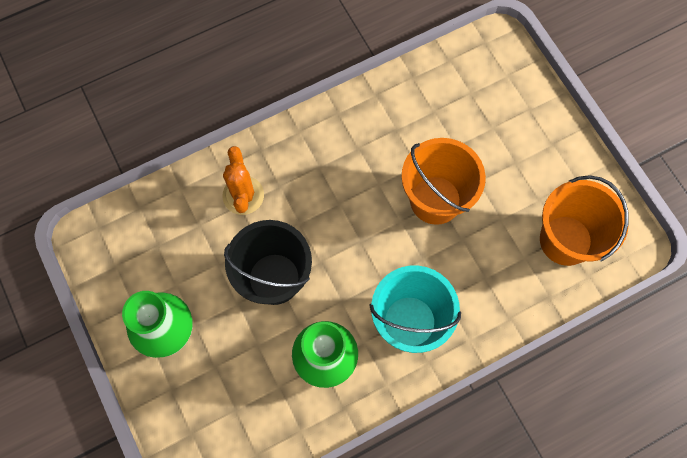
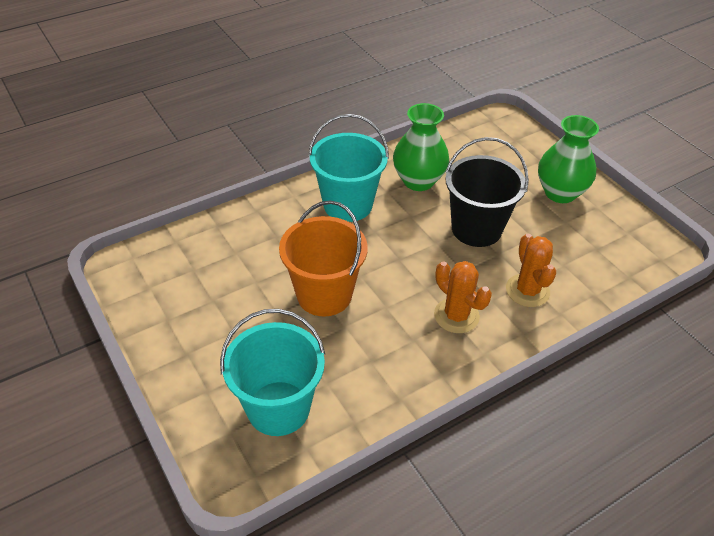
camera: 175 degrees right, 25 degrees down
(316, 170) = (456, 316): none -> orange cactus
(471, 92) = (278, 408): none -> turquoise bucket
(565, 240) = (191, 267): orange bucket -> none

